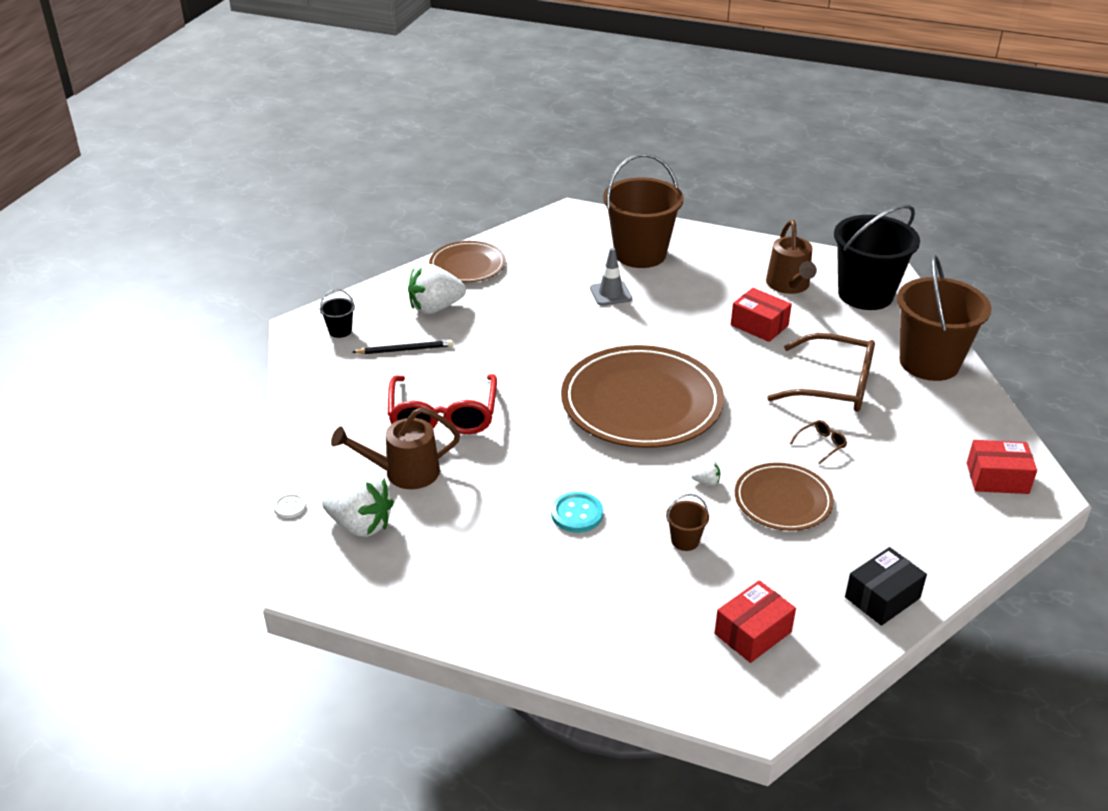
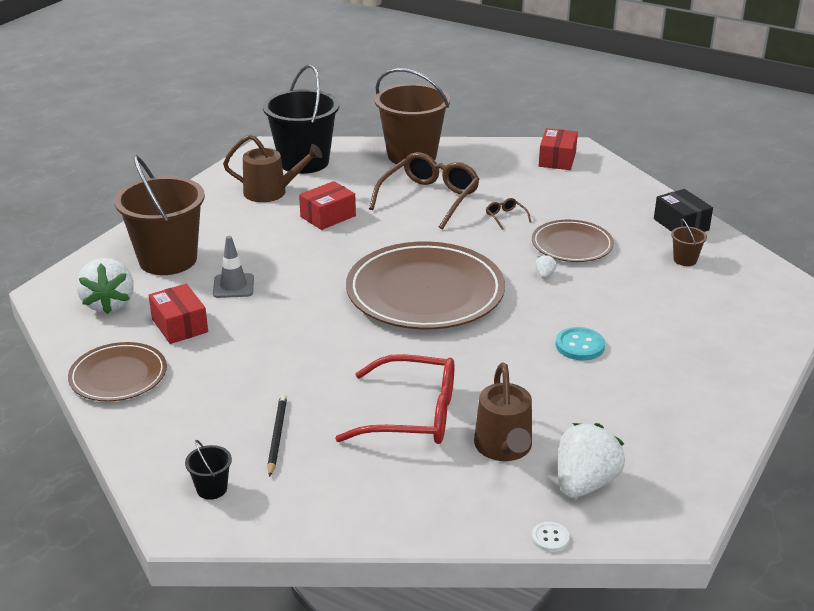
camera: 80 degrees left, 5 degrees down
(435, 308) = (199, 407): white strawberry -> white strawberry (109, 304)
(685, 540) = (617, 295): brown bucket -> brown bucket (685, 260)
(753, 633) = (720, 281): red box -> red box (180, 325)

